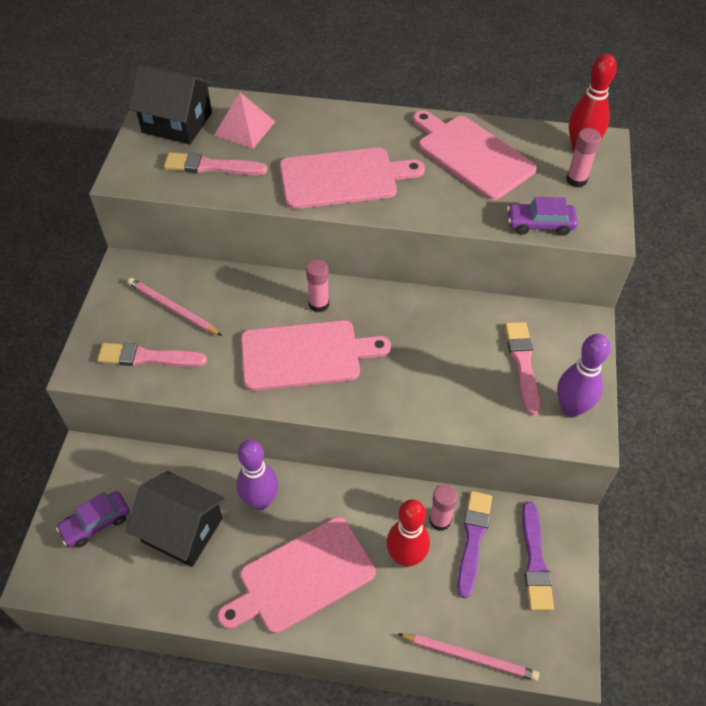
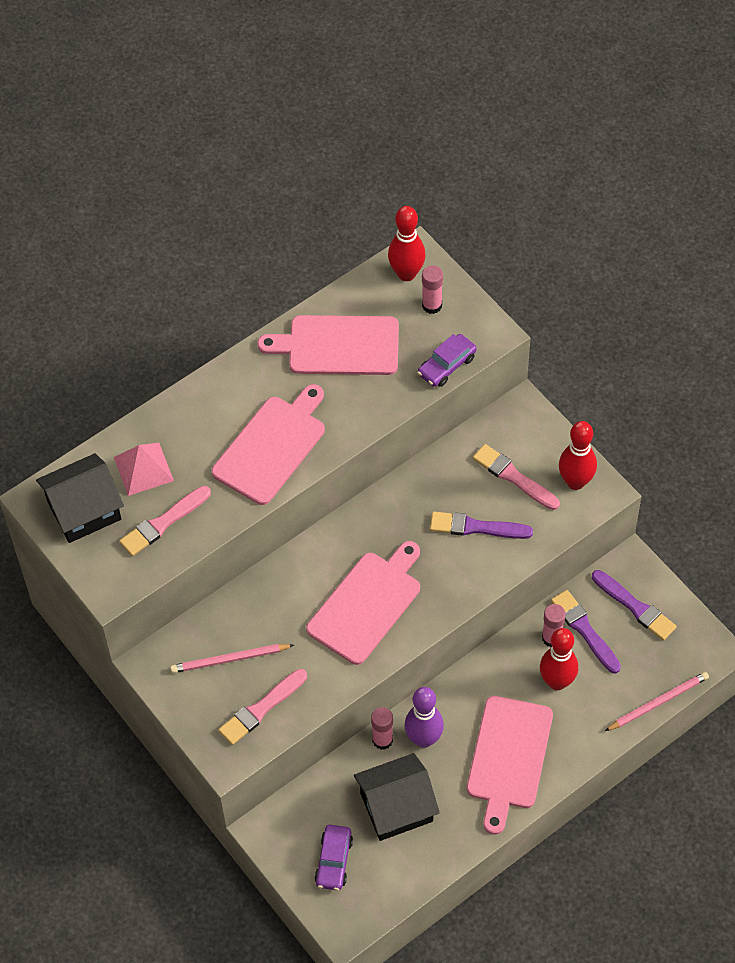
camera: 45 degrees left, 5 degrees up
(319, 304) = (329, 559): pink glue stick -> pink glue stick (382, 740)
(451, 373) = (476, 527): none -> purple brush
(571, 408) = (575, 482): purple bowling pin -> red bowling pin

